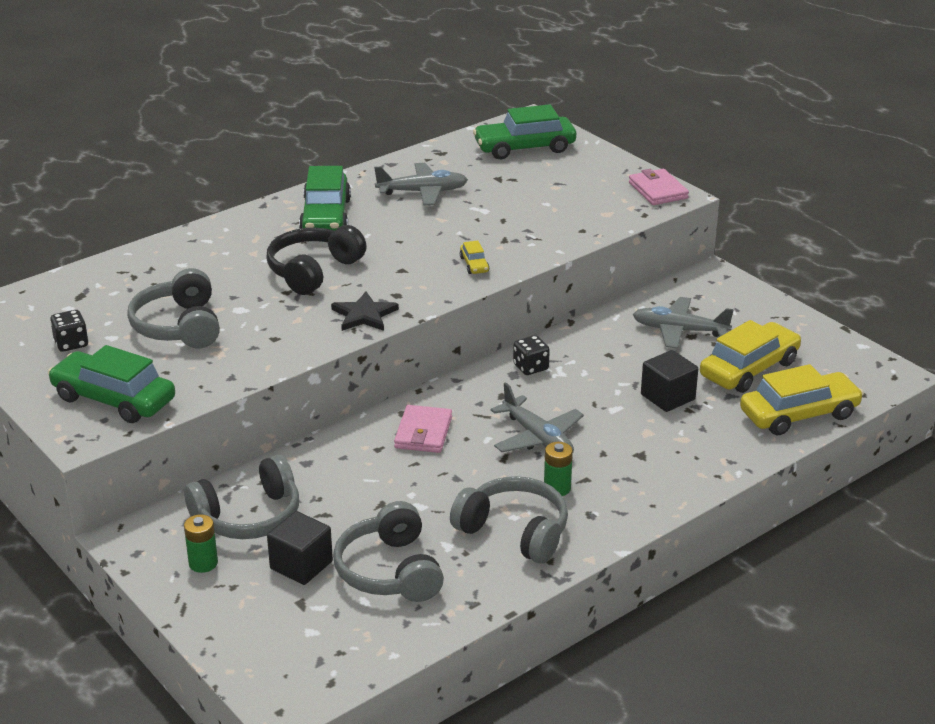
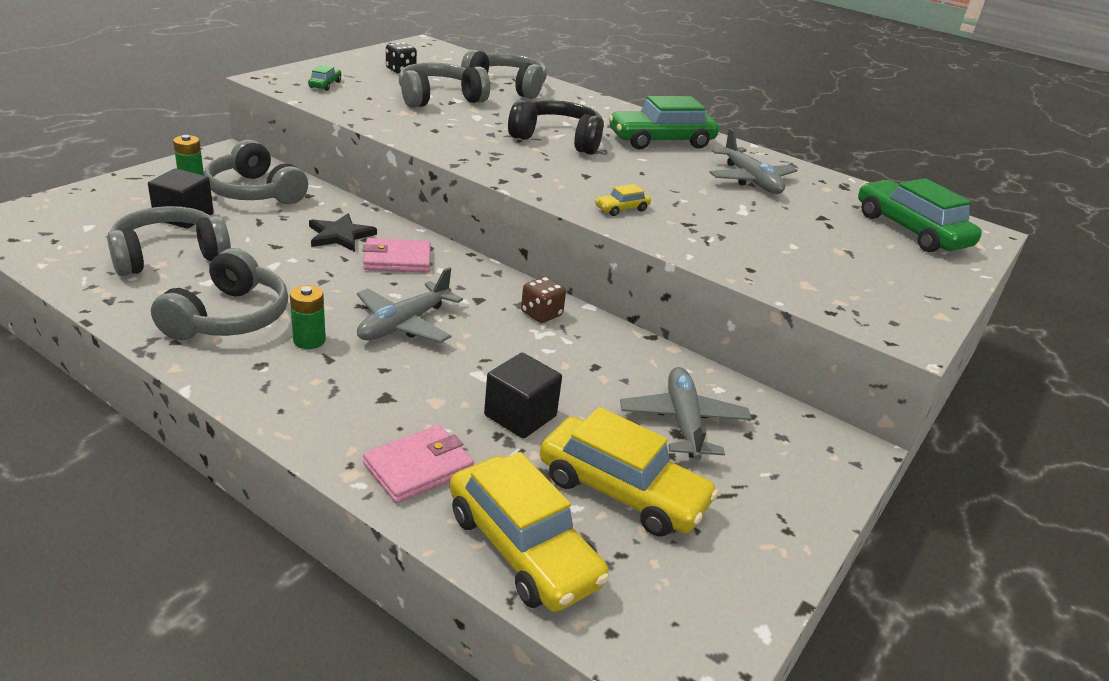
camera: 70 degrees right, 0 degrees up
(114, 399) = (325, 85): green car -> green car, size x0.44
(148, 279) = (507, 86): none -> grey headphones
(364, 315) = (491, 162): black star -> black star (340, 235)
(530, 367) = (541, 314): black dice -> brown dice
(658, 190) = (906, 321): pink wallet -> pink wallet (418, 468)

